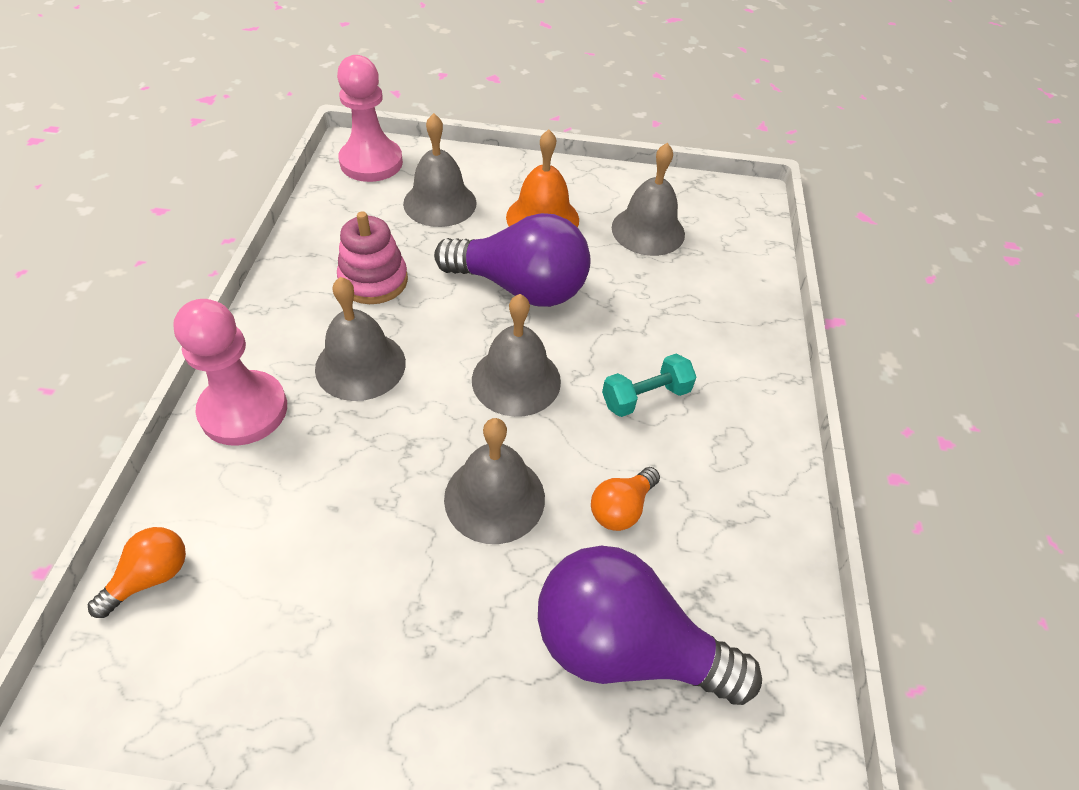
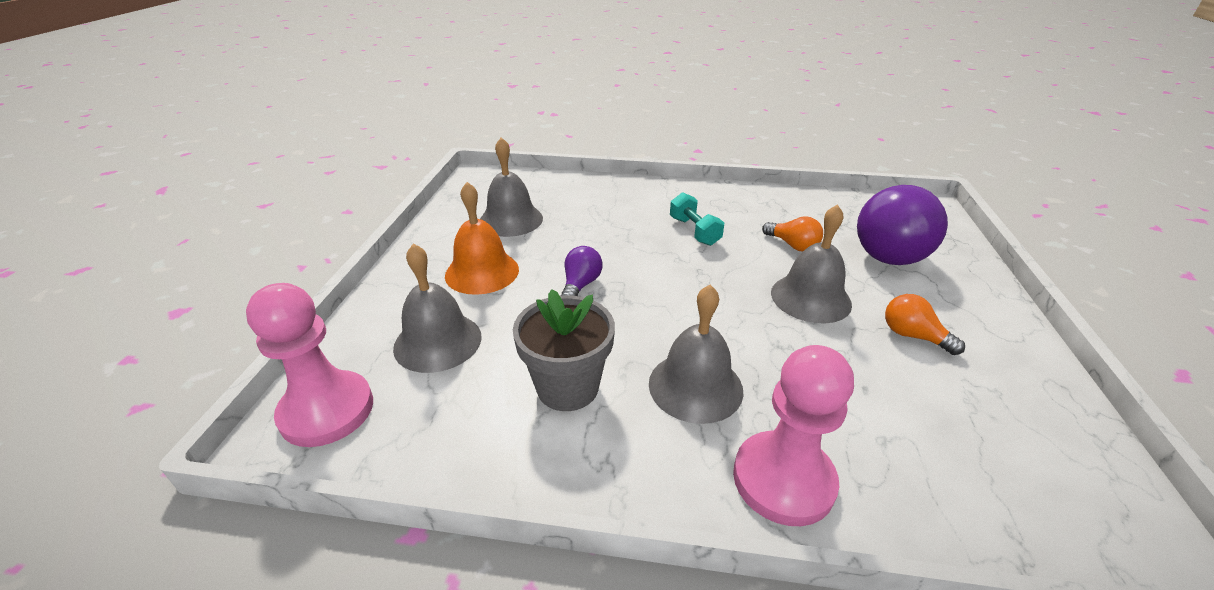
camera: 85 degrees left, 15 degrees down
(151, 577) = (1016, 521): orange light bulb -> orange light bulb (912, 336)
(373, 280) = (567, 387): pink stacking toy -> grey flower pot
(516, 380) = (692, 288): grey bell -> none
(521, 288) = (580, 285): purple light bulb -> purple light bulb, size x0.46

